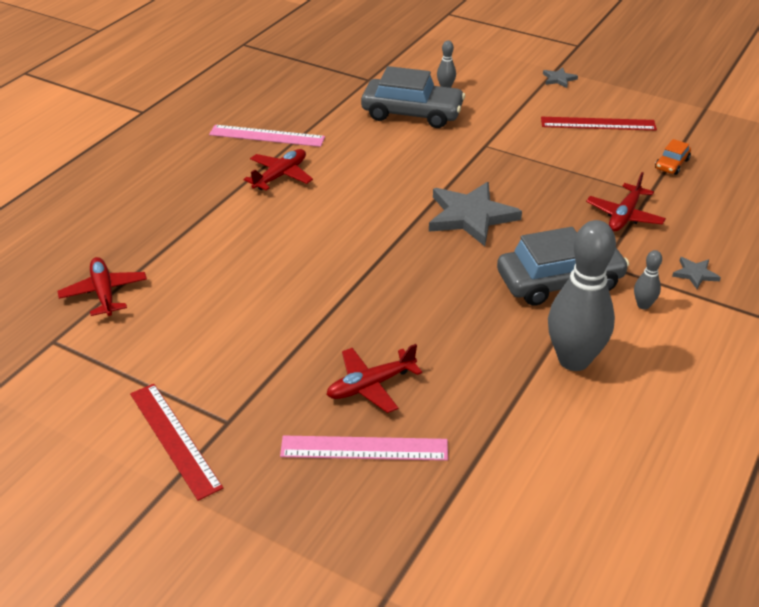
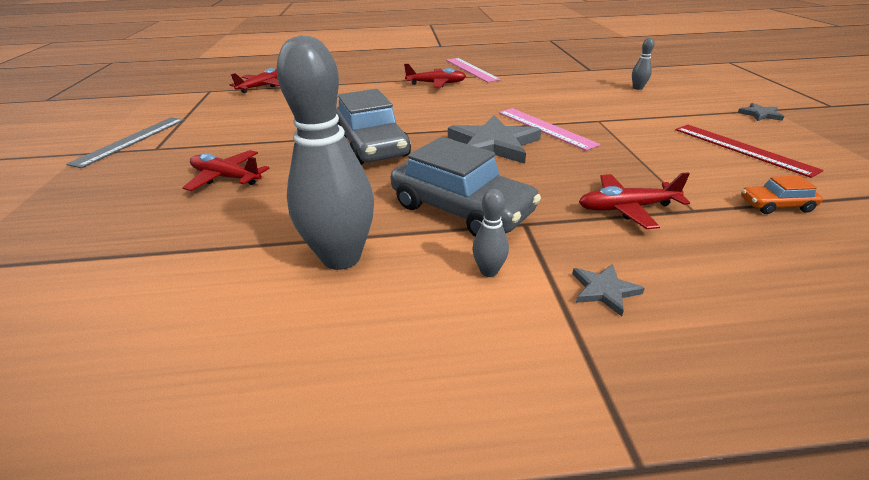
camera: 55 degrees right, 5 degrees down
(175, 439) = (131, 140): red ruler -> grey ruler
(364, 448) = (143, 199): pink ruler -> pink ruler (545, 128)
(412, 113) = (582, 90): grey car -> grey car (372, 146)

